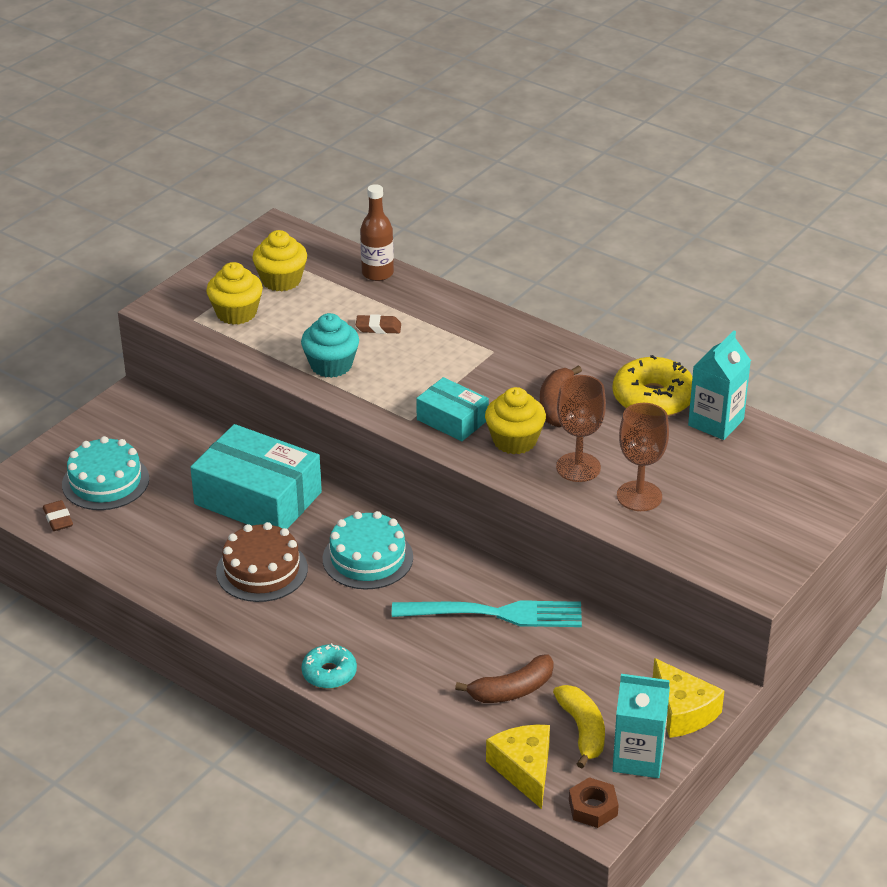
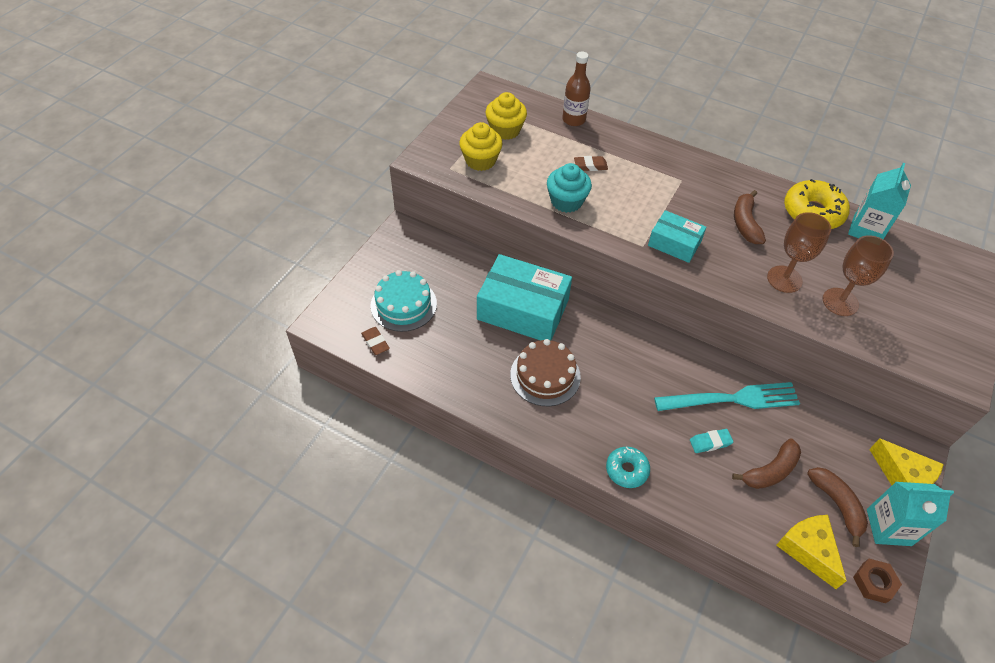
camera: 10 degrees left, 15 degrees up
(367, 558) = (621, 356): turquoise cake -> none
(447, 655) = (710, 442): none -> turquoise eraser
(514, 441) = (728, 258): yellow cupcake -> none
(582, 730) = (837, 504): yellow banana -> brown banana

